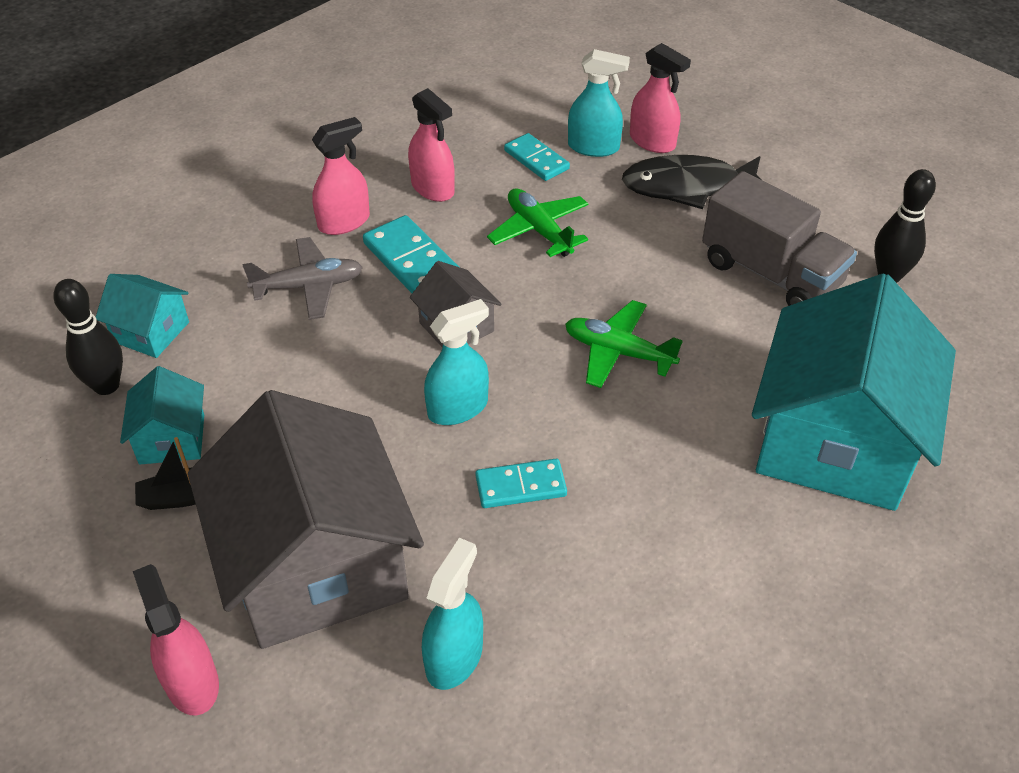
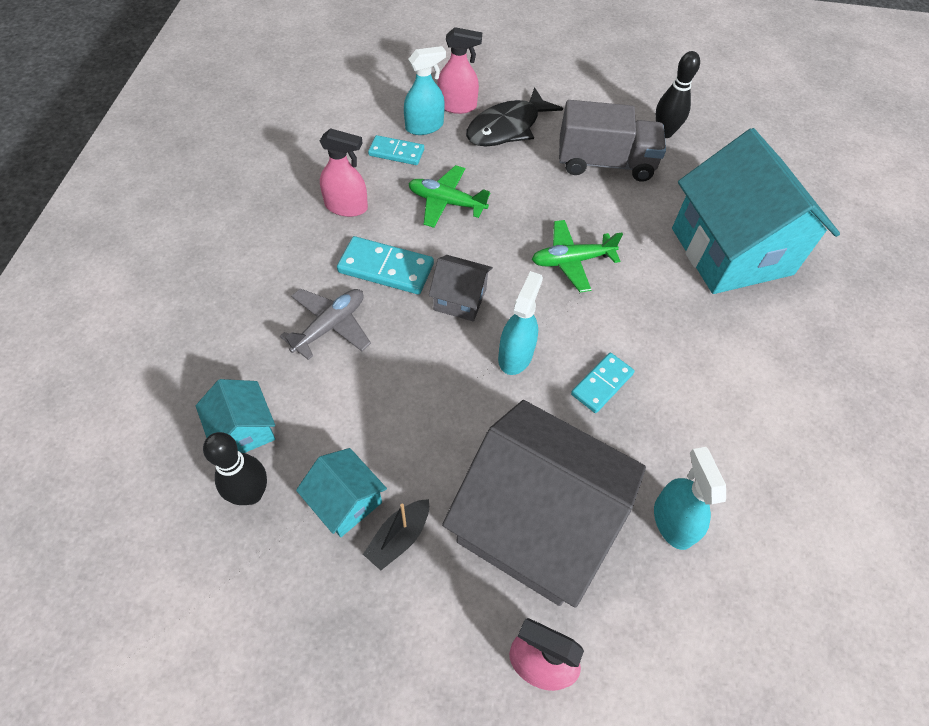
camera: 40 degrees left, 10 degrees up
(151, 332) = (243, 430): turquoise house -> turquoise house turned 75 degrees clockwise
(344, 222) = (307, 264): pink spray bottle -> none

